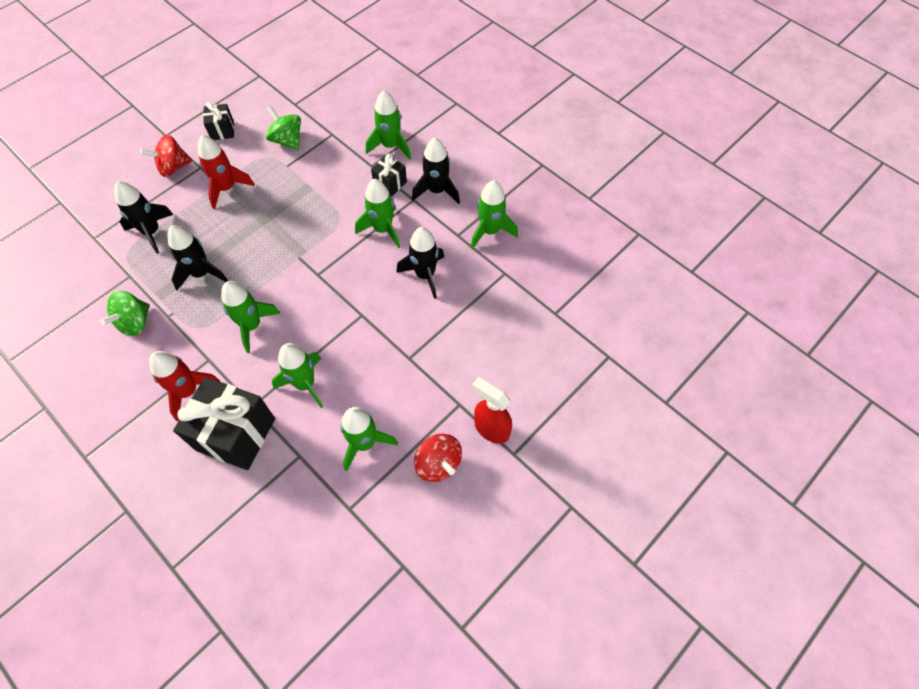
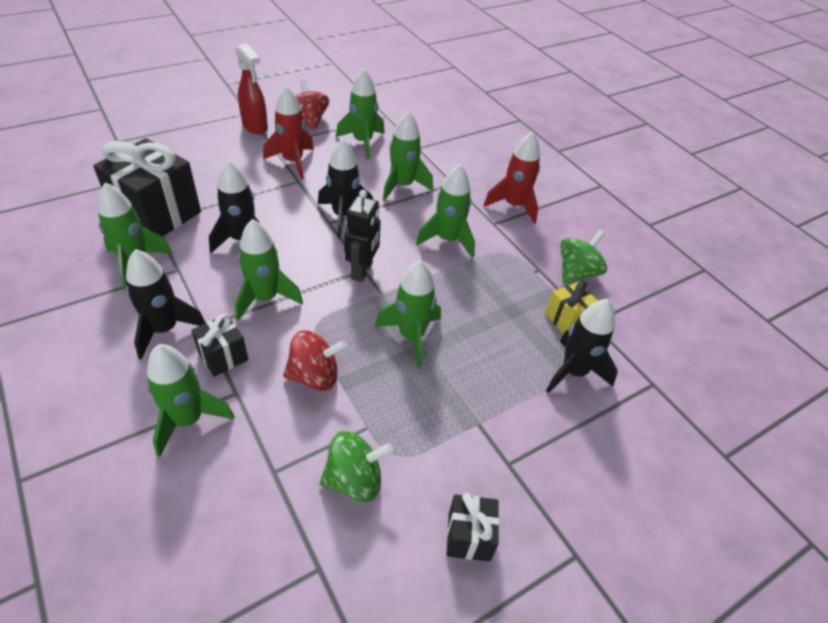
camera: 170 degrees left, 15 degrees down
(150, 273) = (567, 319): none -> yellow gift
(173, 167) = (554, 475): red spinning top -> red spinning top (314, 376)
(201, 273) = (503, 303): black rocket -> black rocket (344, 216)
(227, 188) = (466, 412): red rocket -> red rocket (293, 162)
(236, 434) = (470, 170): black gift -> black gift (157, 214)
(270, 228) = (411, 336): none -> green rocket
(287, 140) = (354, 479): green spinning top -> green spinning top turned 75 degrees counterclockwise
(318, 272) = (362, 271): none -> black robot

